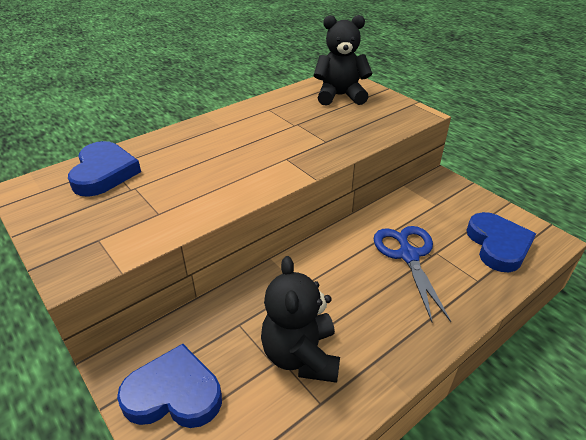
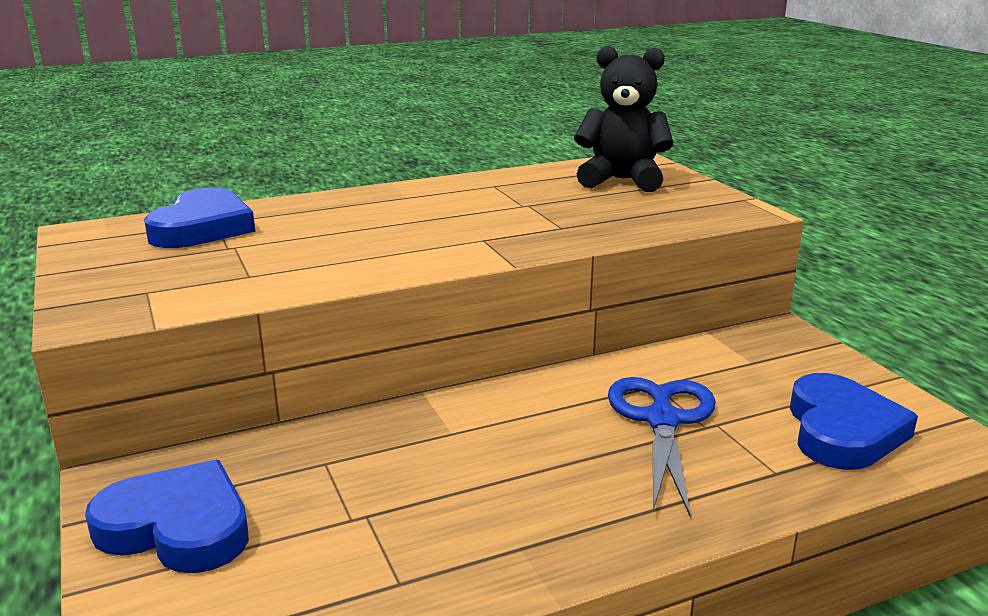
camera: 15 degrees right, 15 degrees down
(301, 355) = (402, 517): black teddy bear -> none

